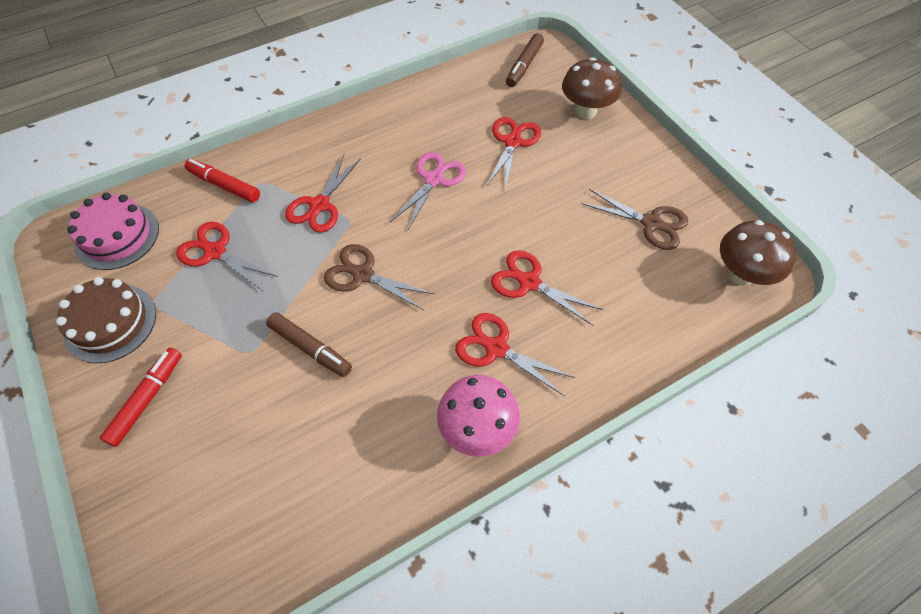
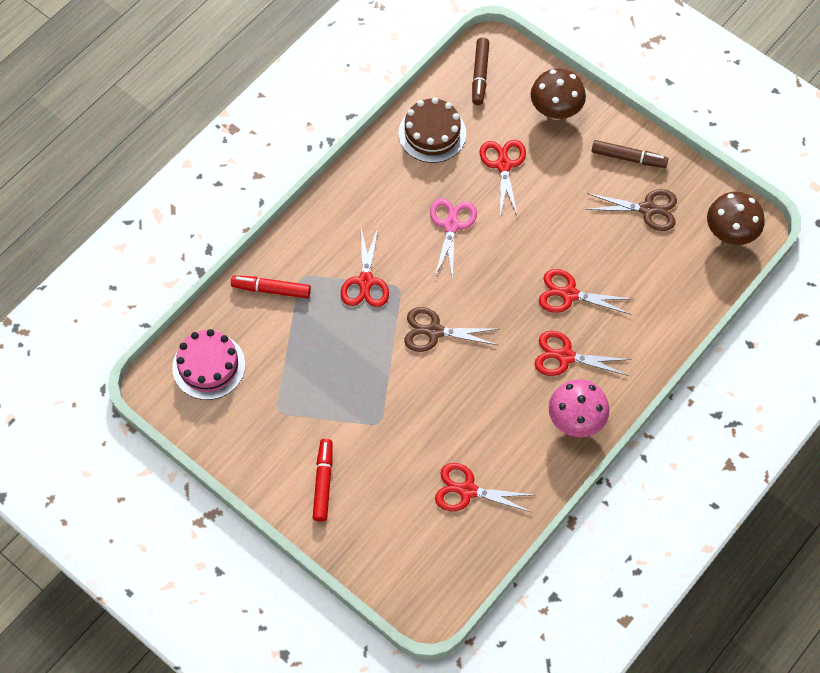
camera: 20 degrees left, 5 degrees up
(110, 323) = (255, 437): brown cake -> brown cake (432, 133)
(215, 252) = (301, 352): red scissors -> red scissors (467, 490)
(310, 348) = (424, 404): brown marker -> brown marker (628, 158)

